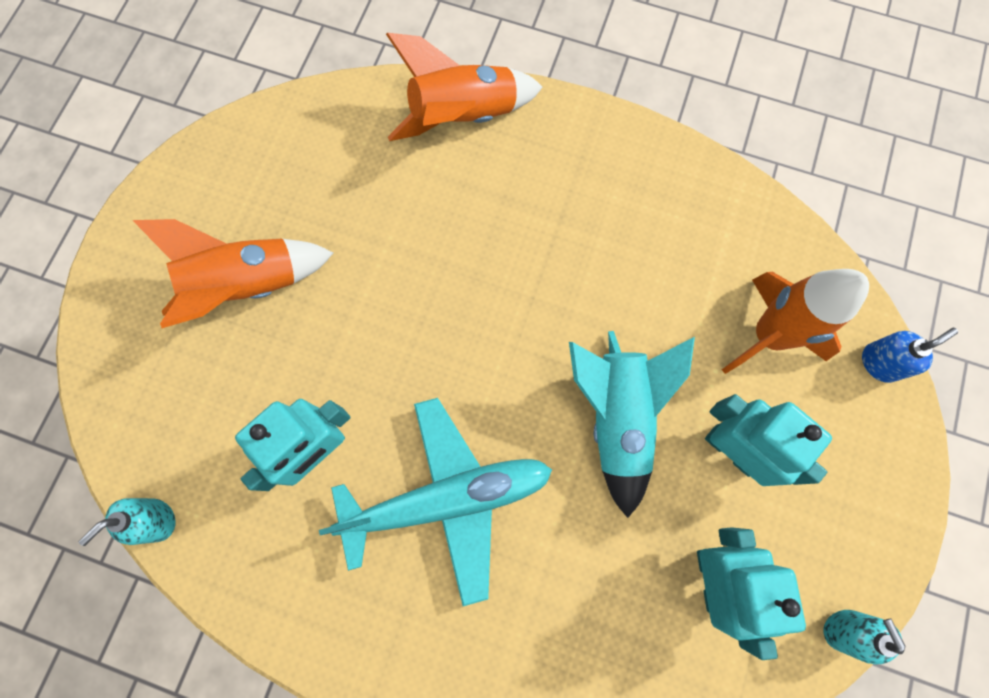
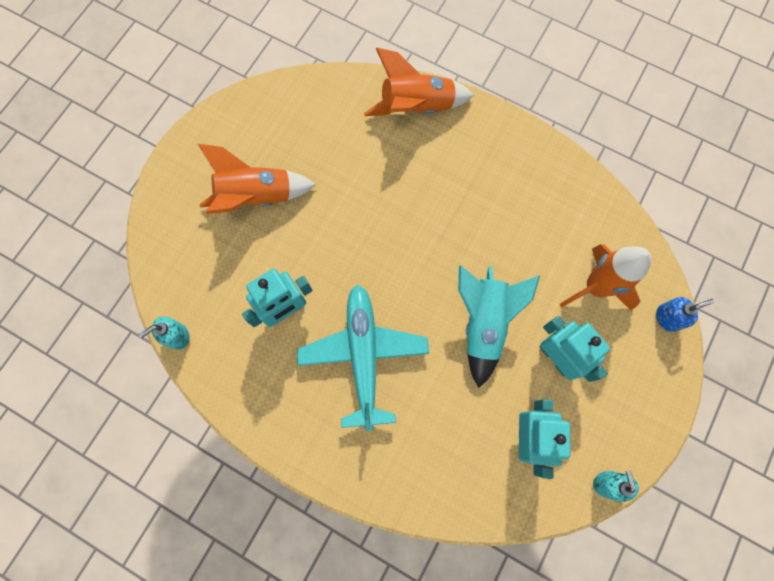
camera: 10 degrees right, 0 degrees up
(447, 499) = (363, 356): turquoise plane -> turquoise plane turned 90 degrees counterclockwise

